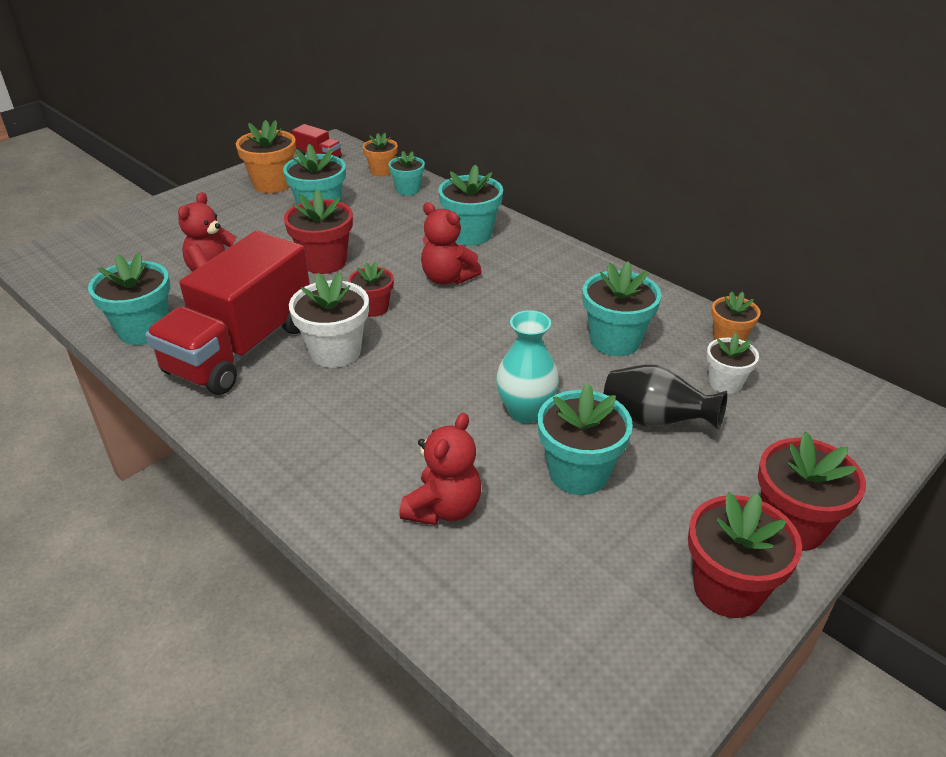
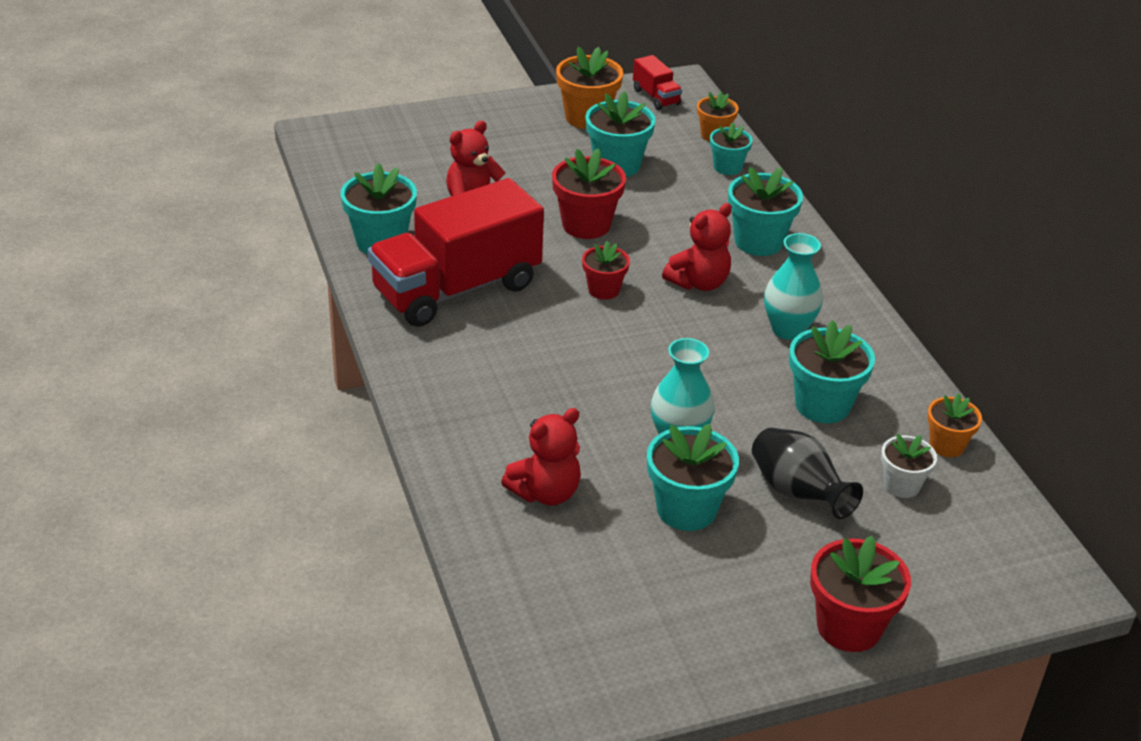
camera: 25 degrees right, 0 degrees up
(335, 352) = (540, 321): white flower pot -> none
(447, 278) = (699, 283): red teddy bear -> red teddy bear turned 105 degrees counterclockwise
(543, 292) = (788, 329): none -> turquoise vase
(728, 589) = (742, 648): red flower pot -> none

